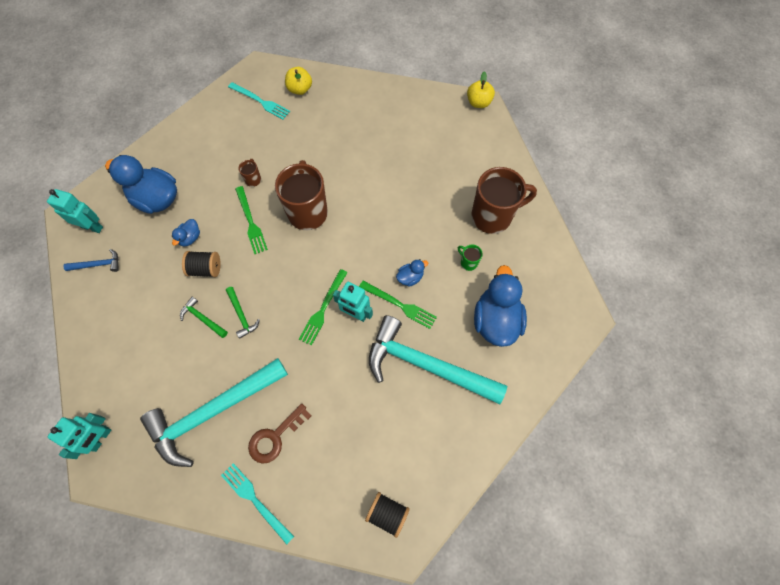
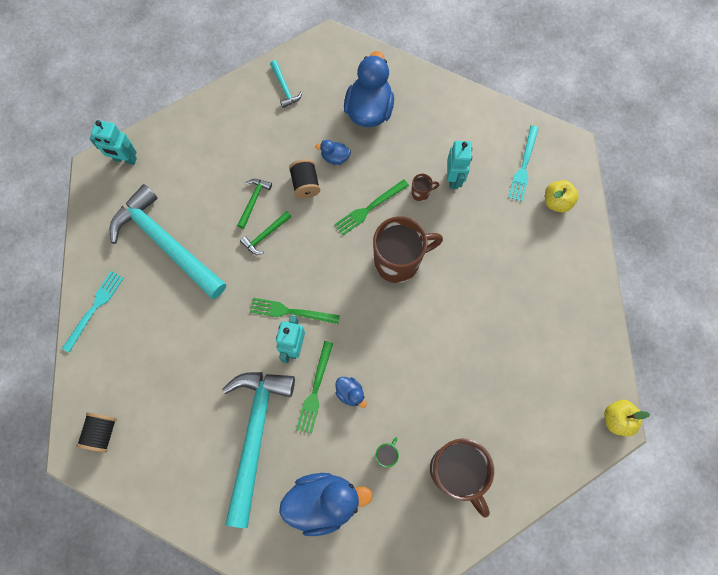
camera: 75 degrees right, 5 degrees up
(92, 227) = (322, 66): turquoise robot -> turquoise robot (454, 178)
(98, 264) = (284, 88): blue hammer -> turquoise hammer
(275, 437) = (153, 307): brown key -> none

